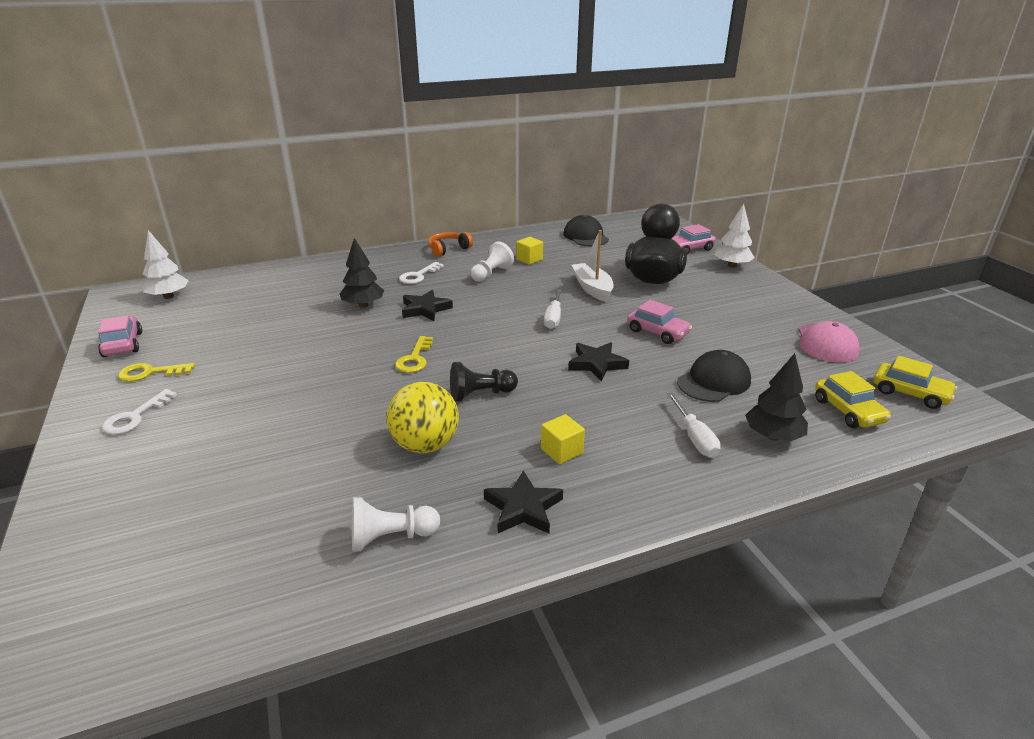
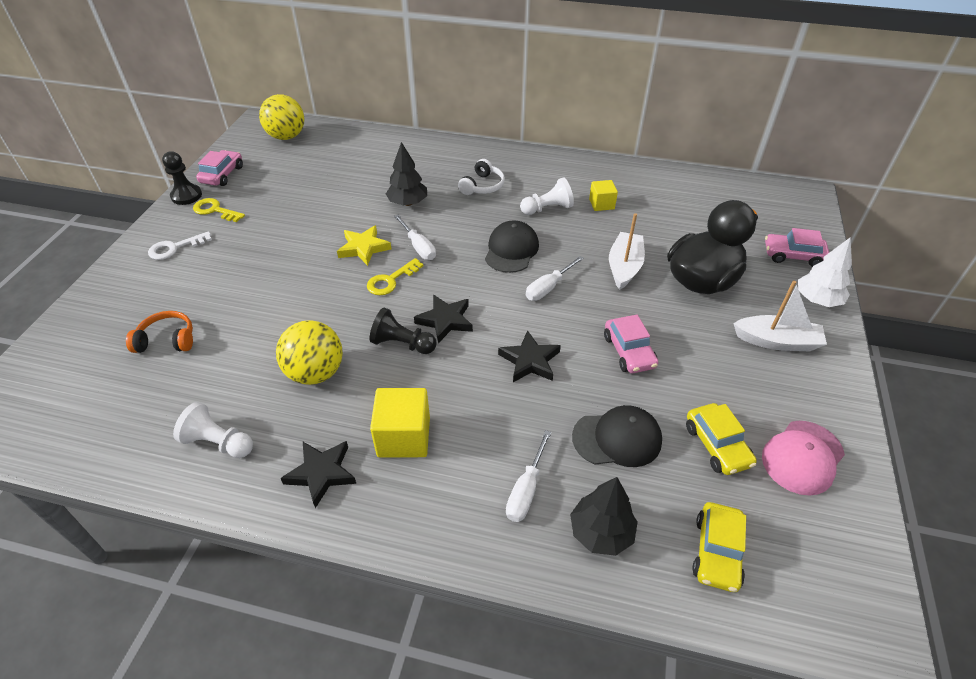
camera: 35 degrees right, 15 degrees up
(96, 373) = (186, 196): none -> black pawn
(168, 296) = (287, 137): white tree -> yellow ball
(359, 347) = (363, 248): none -> yellow star
(412, 329) = (418, 247): none -> white screwdriver
(418, 276) = (482, 186): white key -> white headphones
(425, 309) = (450, 228): black star -> black star (445, 321)
(448, 249) = (539, 162): orange headphones -> orange headphones (167, 340)
(561, 451) = (404, 437): yellow cube -> yellow cube, size x1.65
(585, 236) = (692, 194): black cap -> black cap (511, 250)
(737, 293) = (777, 341): none -> white boat
(910, 393) = (821, 574): yellow car -> yellow car (717, 445)

